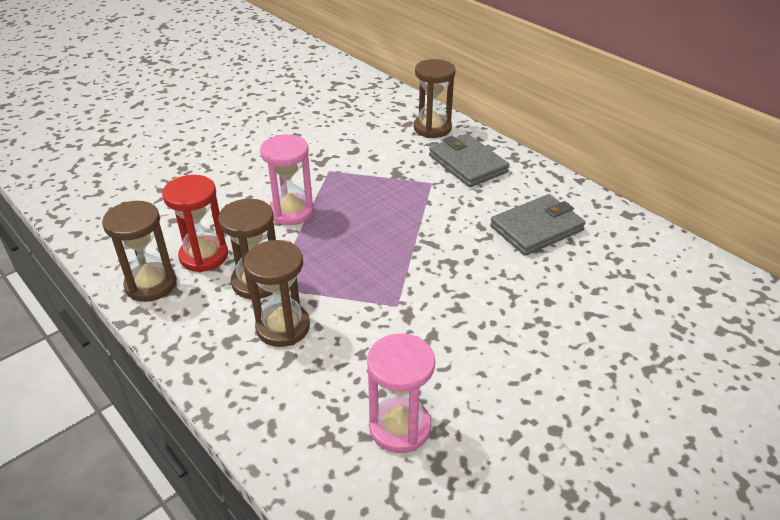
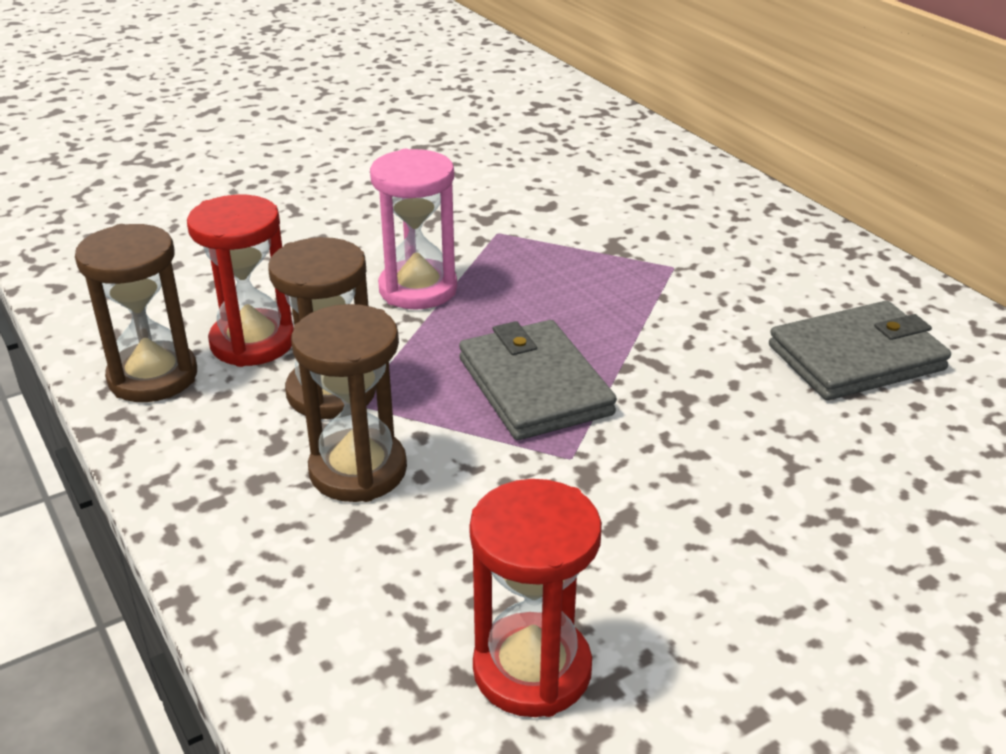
camera: 10 degrees right, 5 degrees down
(400, 427) = (532, 669): pink hourglass -> red hourglass
(432, 128) = (692, 183): brown hourglass -> none
(467, 164) = (745, 243): grey wallet -> grey wallet (534, 386)

